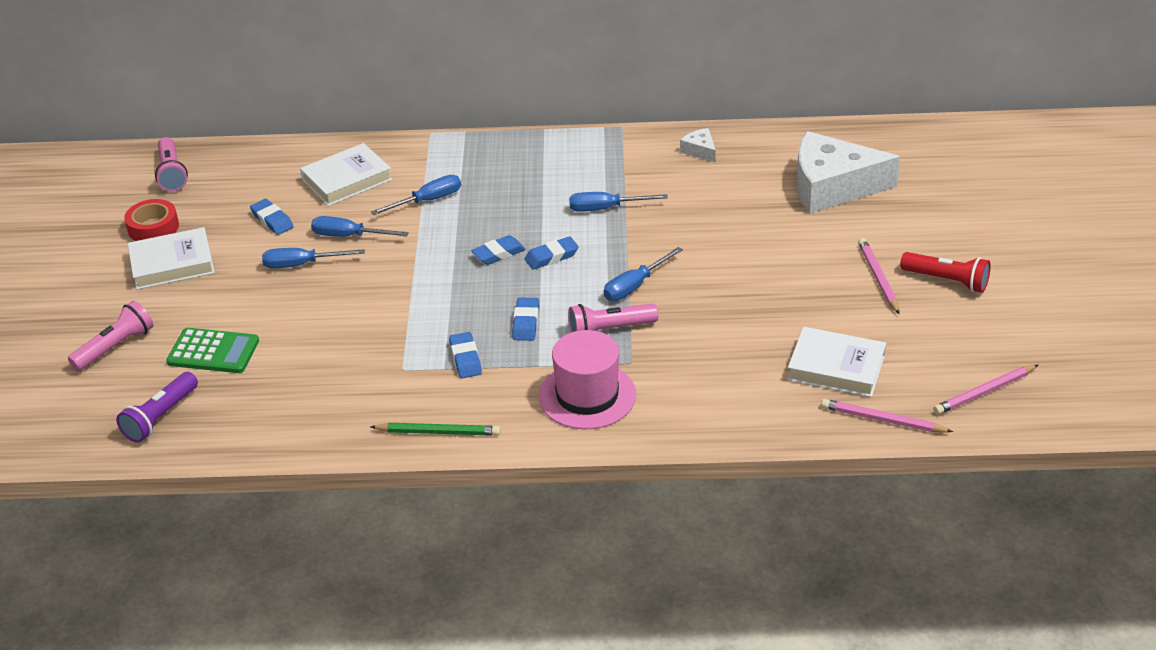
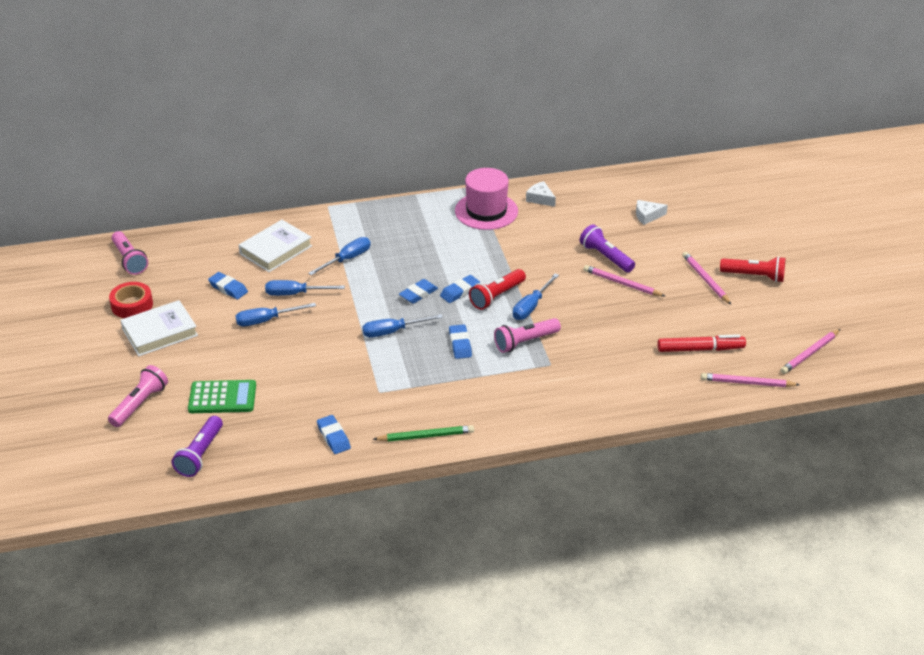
camera: 15 degrees left, 0 degrees up
(465, 359) = (424, 377): blue eraser -> blue eraser (333, 437)
(587, 395) = (527, 393): pink hat -> pink hat (486, 211)
(596, 268) = (497, 296): none -> red flashlight
(605, 208) = (486, 250): blue screwdriver -> blue screwdriver (393, 332)
(756, 234) = (606, 257): none -> purple flashlight
(764, 270) = (622, 283): none -> pink pencil
(832, 187) = (647, 216): white cheese -> white cheese, size x0.41
(836, 367) = (700, 349): white book -> red marker

